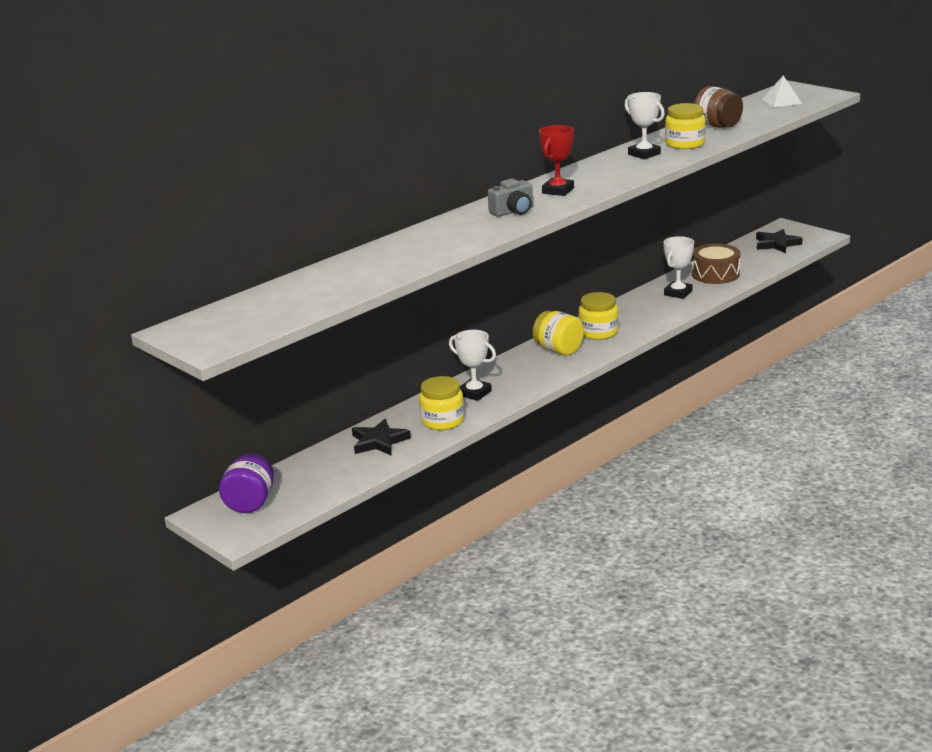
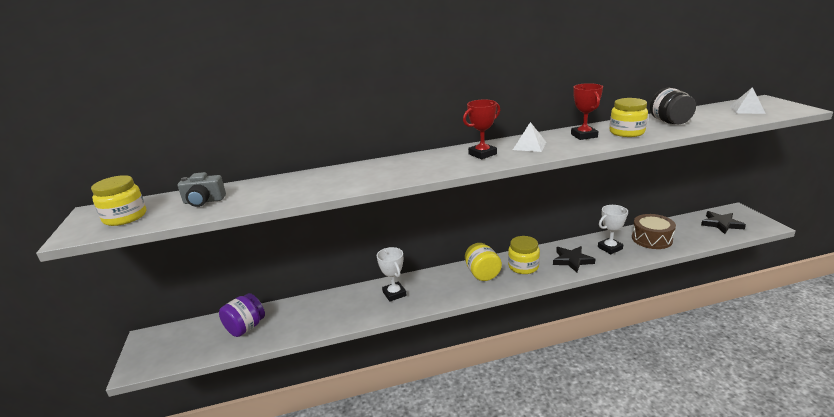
camera: 30 degrees right, 0 degrees up
(250, 503) = (176, 339): purple jar -> purple jar (246, 327)
(379, 442) = (297, 315): black star -> black star (572, 260)
(442, 421) = (351, 312): yellow jar -> yellow jar (125, 217)
(513, 211) = (428, 165): grey camera -> grey camera (204, 201)
(598, 174) = (529, 146): none -> white pyramid
(644, 154) = (584, 136): white trophy -> red trophy
(717, 126) = (669, 122): brown jar -> black jar

